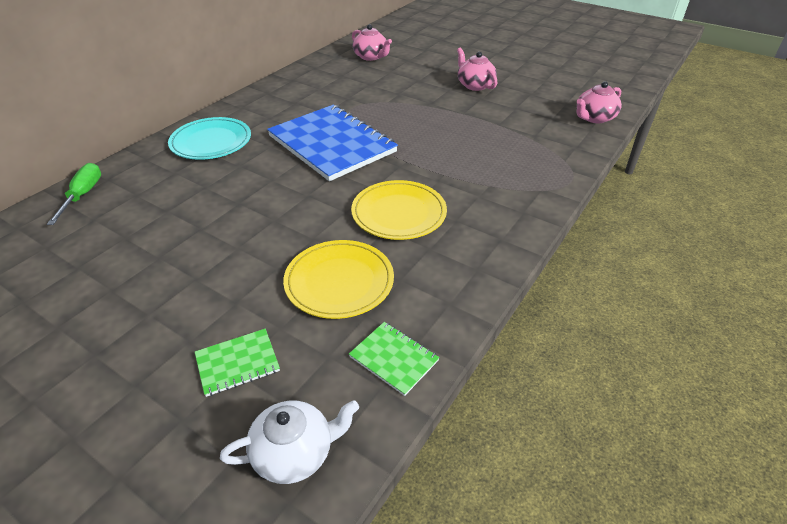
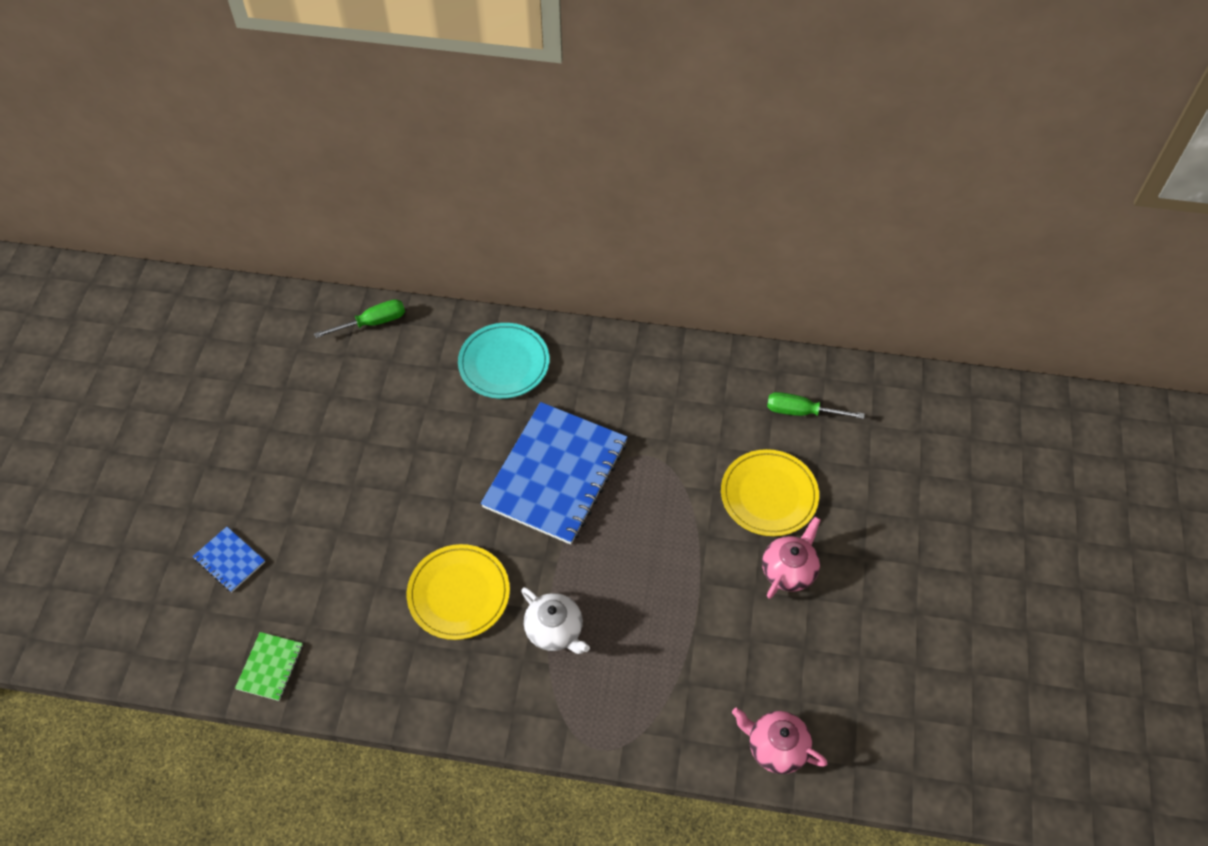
camera: 65 degrees right, 15 degrees up
(237, 363) = (229, 560): green notebook -> blue notebook
(295, 452) = (168, 638): white teapot -> white teapot (555, 630)
(339, 282) = (341, 587): yellow plate -> yellow plate (769, 495)
(371, 57) = (801, 412): pink teapot -> green screwdriver

